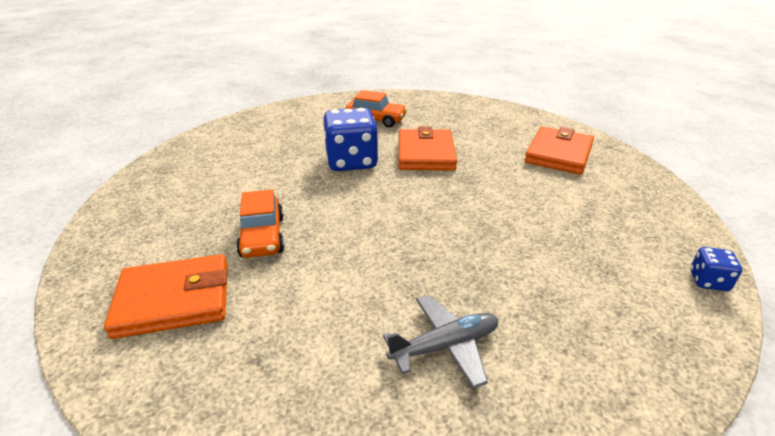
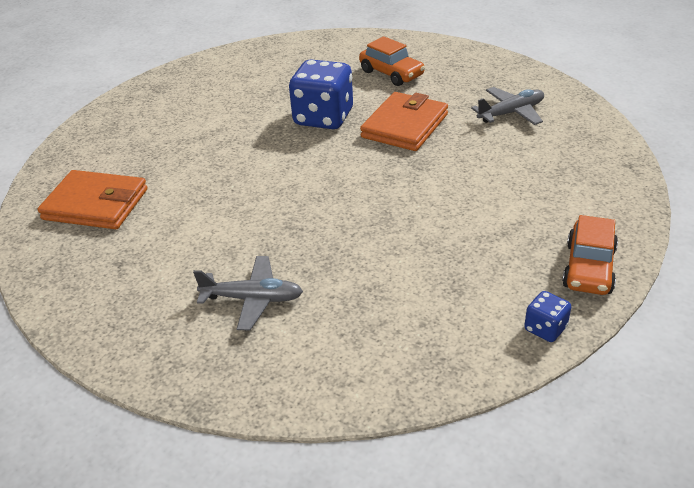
camera: 30 degrees right, 5 degrees up
(262, 236) = (190, 172): orange car -> orange car (588, 268)
(494, 129) = (511, 113): none -> grey plane
(558, 154) = (552, 160): orange wallet -> none

